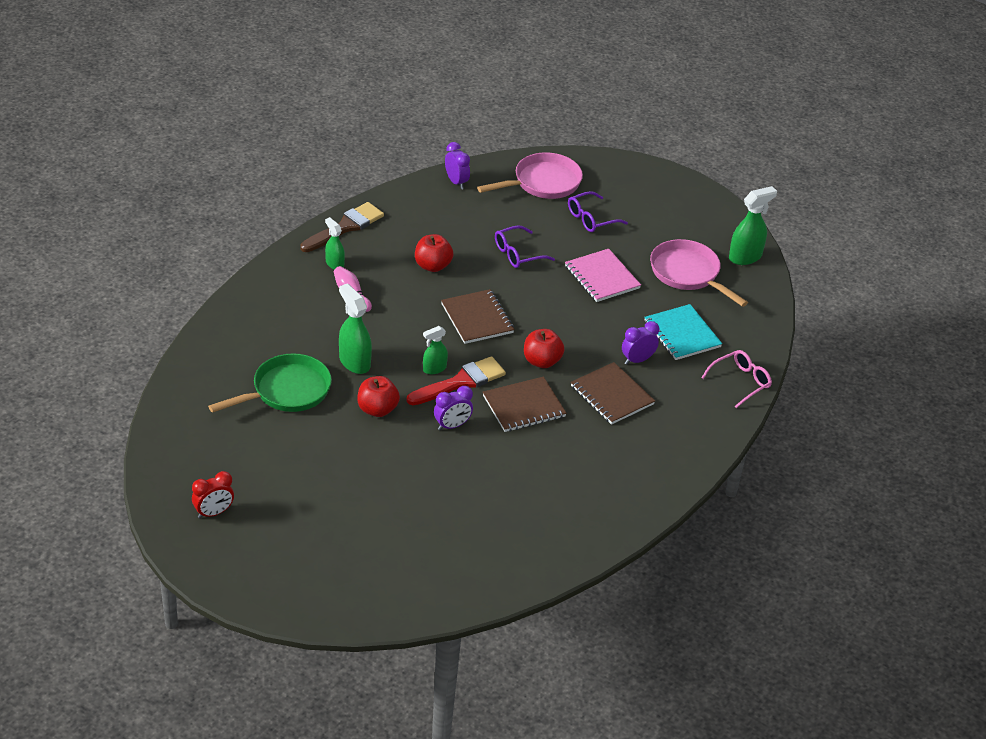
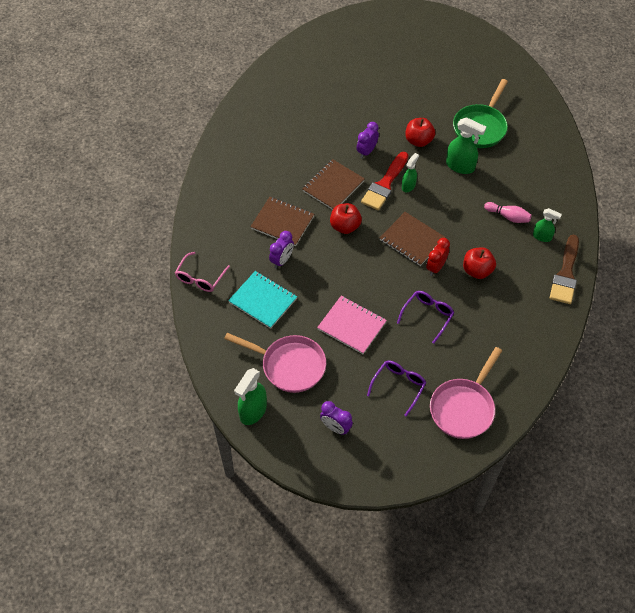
camera: 155 degrees right, 15 degrees up
(213, 513) = (450, 41): red clock -> red clock (436, 267)
(456, 182) = (529, 368): purple clock -> purple clock (335, 427)

